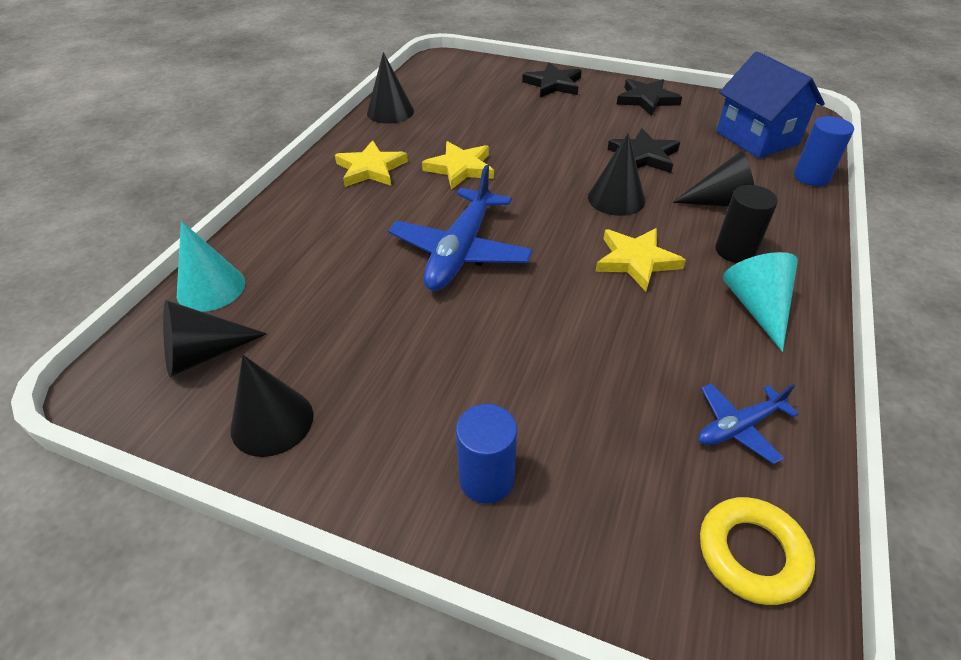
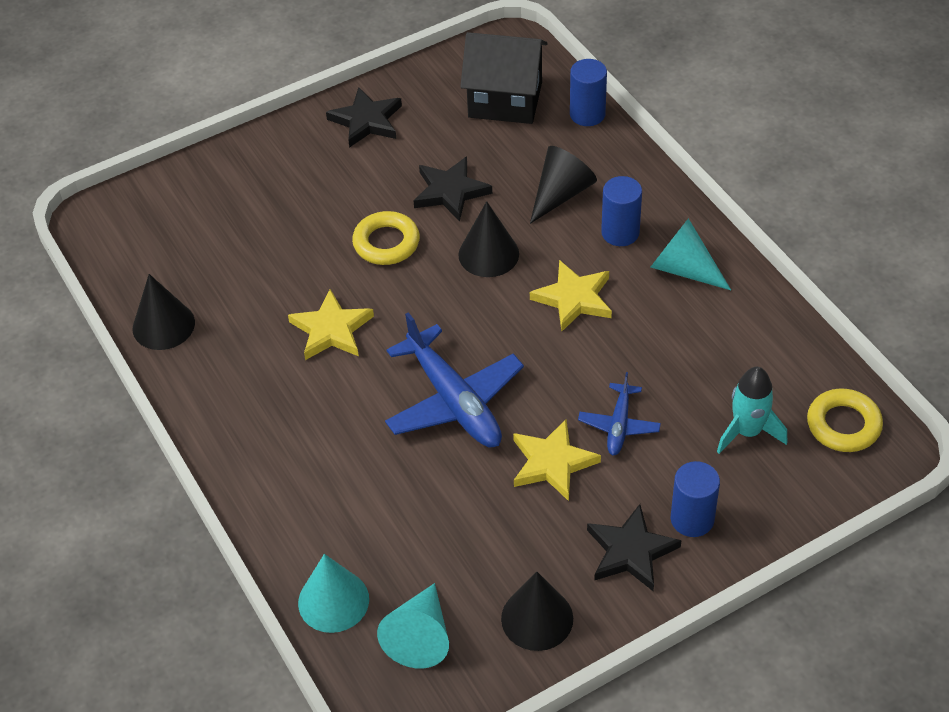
camera: 50 degrees left, 5 degrees up
(203, 354) = (420, 636): black cone -> turquoise cone
(371, 169) = (259, 397): yellow star -> yellow star (552, 463)
(553, 84) = (259, 166): black star -> black star (631, 551)
(562, 153) = (386, 243): none -> yellow ring
(640, 463) = (747, 431): none -> turquoise rocket
(735, 251) = (620, 233): black cylinder -> blue cylinder
(739, 427) = (764, 362): blue plane -> blue plane (619, 425)
(757, 138) = (505, 100): blue house -> black house

